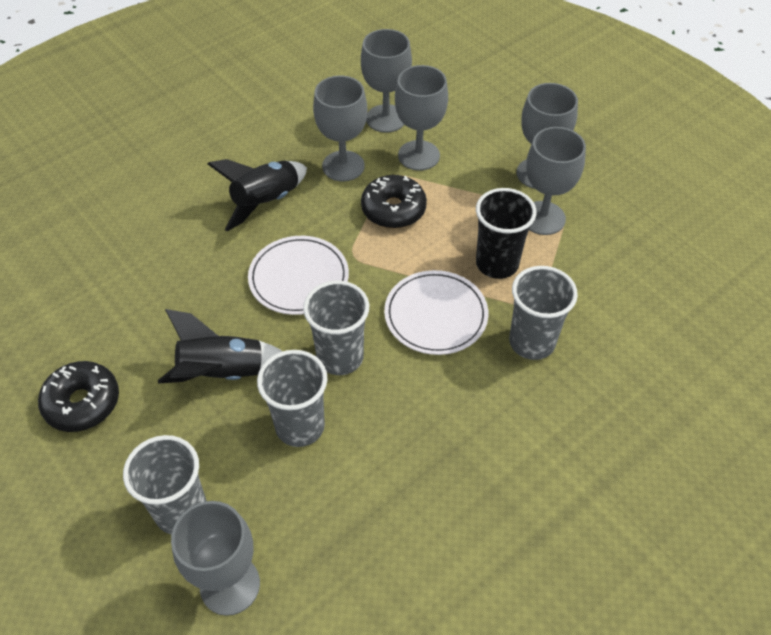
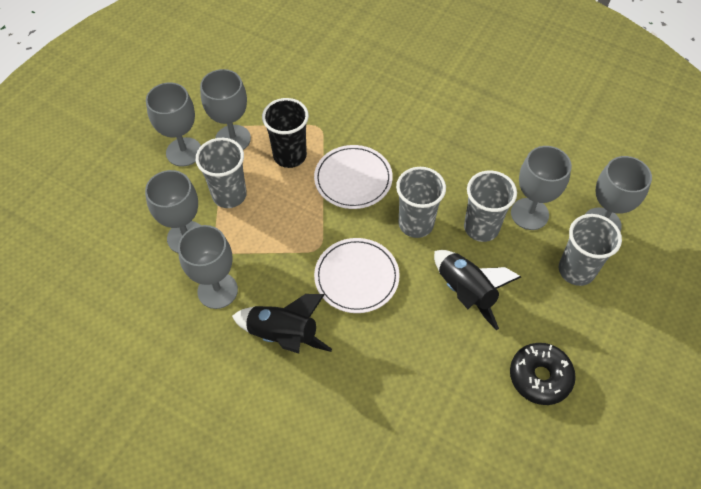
camera: 110 degrees left, 5 degrees up
(386, 118) = (142, 278): grey goblet -> grey goblet (529, 214)
(393, 209) = (258, 236): black donut -> none
(532, 342) = (352, 122): grey cup -> grey cup (229, 195)

